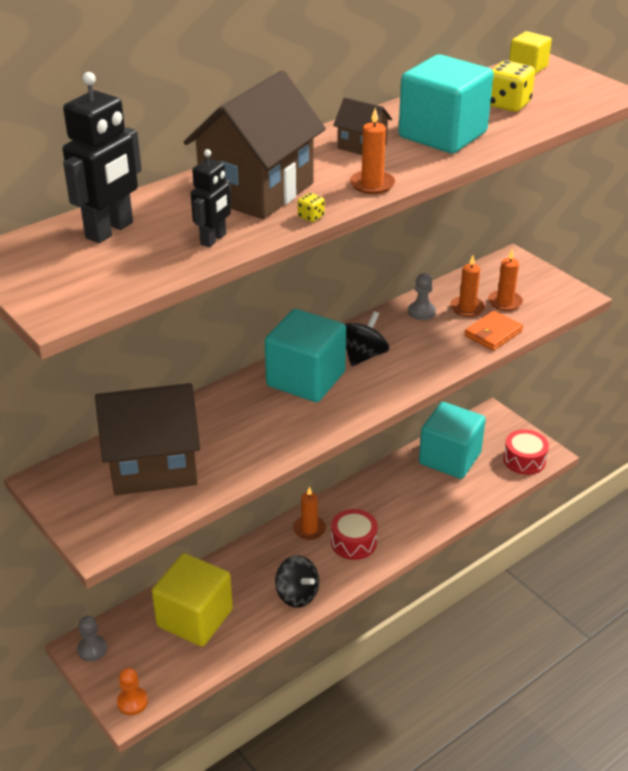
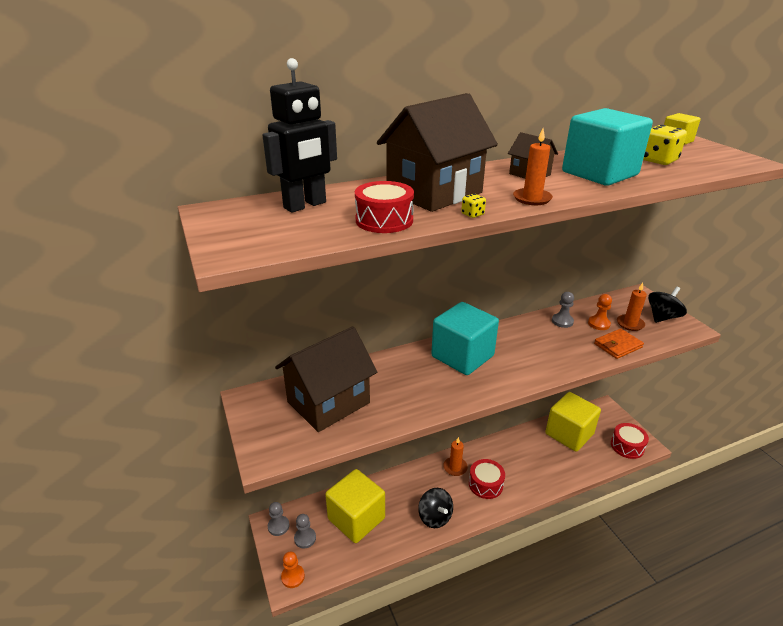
camera: 15 degrees right, 5 degrees down
(133, 655) = (305, 538): none -> grey pawn
(153, 466) = (328, 402): brown house -> brown house turned 45 degrees counterclockwise
(213, 239) = (384, 220): black robot -> red drum
(363, 356) = (511, 346): black spinning top -> black spinning top (662, 317)
(450, 458) = (569, 434): turquoise cube -> yellow cube
(467, 308) = (599, 324): orange candle -> orange pawn

